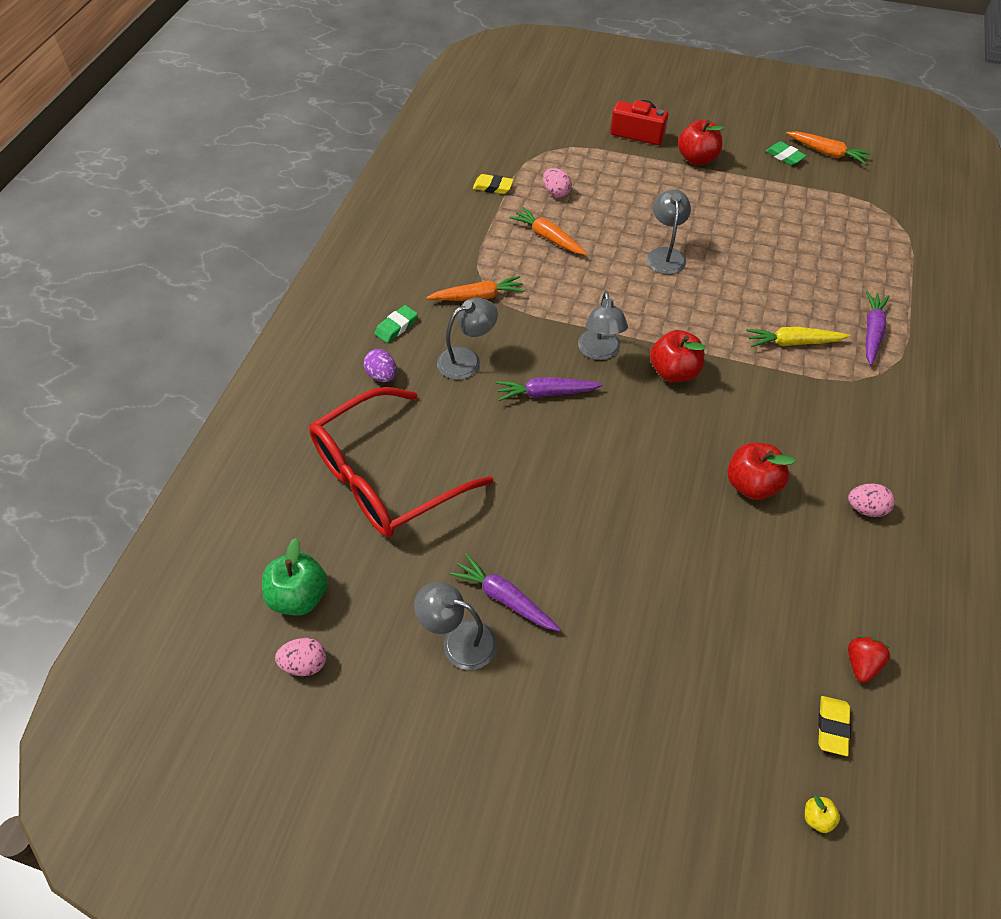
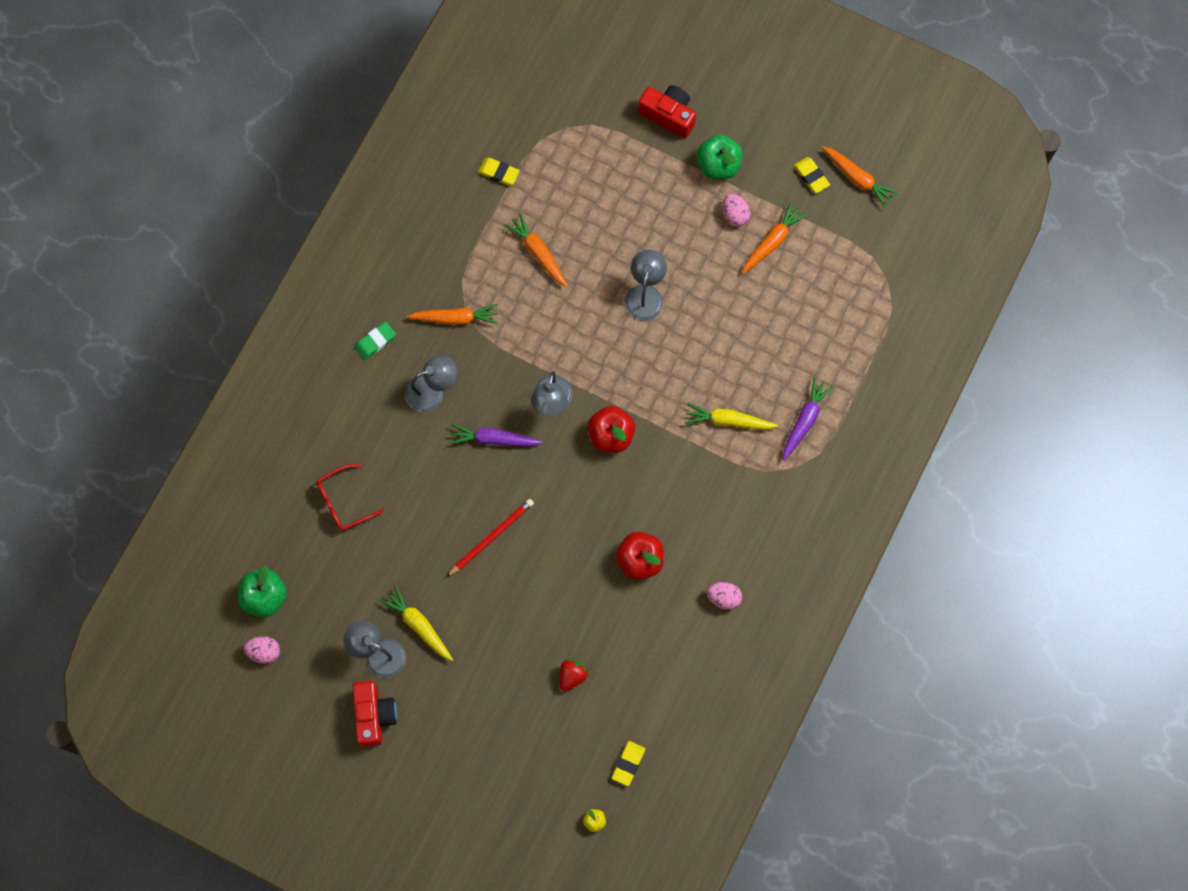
camera: 10 degrees right, 20 degrees up
(382, 376) = (355, 396): purple egg -> none
(385, 477) = (343, 502): red glasses -> red glasses, size x0.47
(468, 722) = (374, 715): none -> red camera
(504, 598) = (418, 625): purple carrot -> yellow carrot
(556, 192) = (560, 191): pink egg -> pink egg (735, 214)
(569, 488) = (491, 537): none -> red pencil
(697, 159) = (718, 165): red apple -> green apple
(771, 203) = (772, 241): none -> orange carrot
(784, 156) = (811, 176): green eraser -> yellow eraser
(861, 664) = (667, 722): red strawberry -> red strawberry (572, 675)

